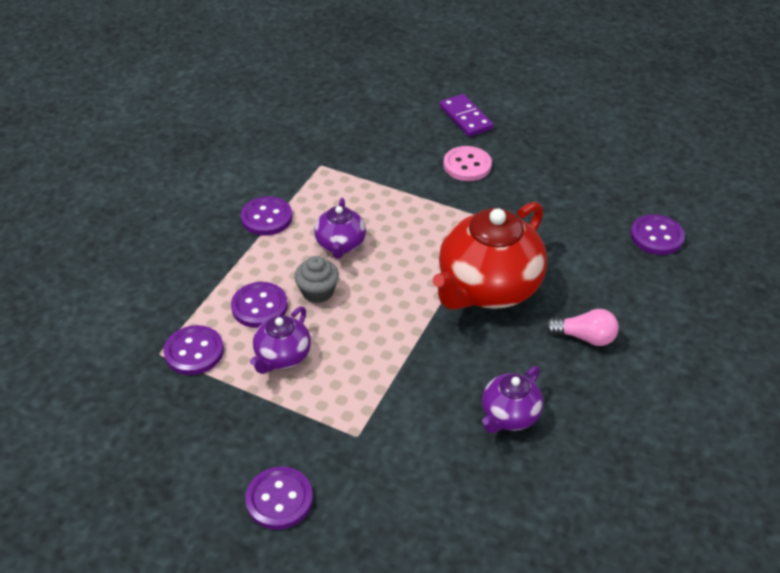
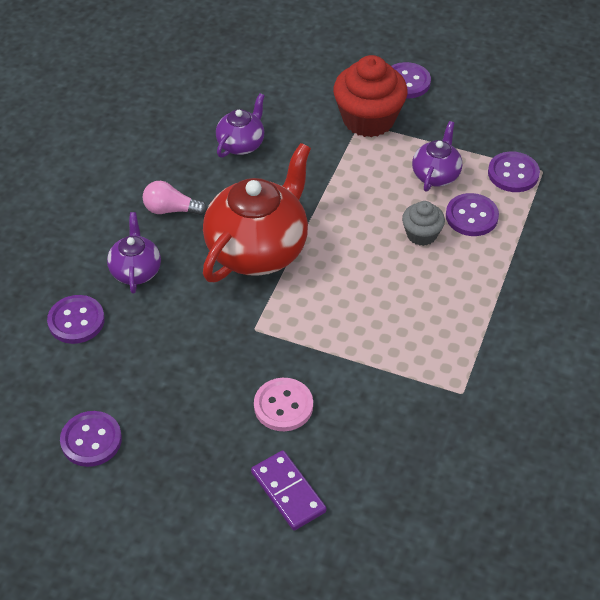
camera: 175 degrees right, 5 degrees up
(266, 218) = (500, 313): purple button -> purple button (91, 440)
(340, 245) = (412, 286): purple teapot -> purple teapot (136, 271)
(344, 440) = (368, 119): none -> red cupcake

